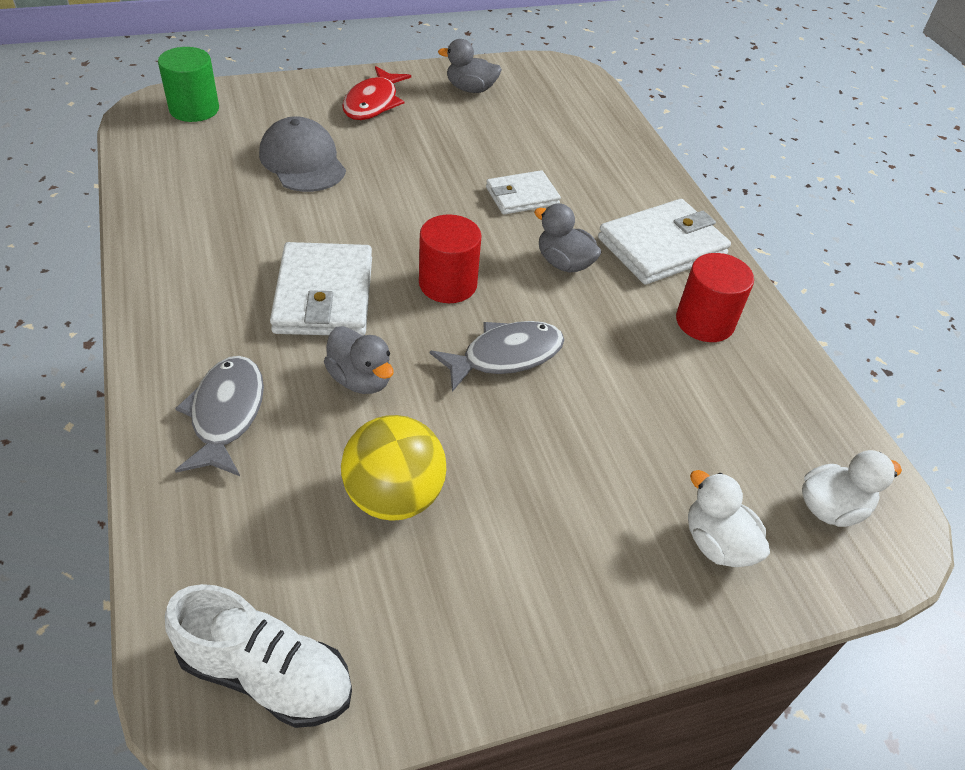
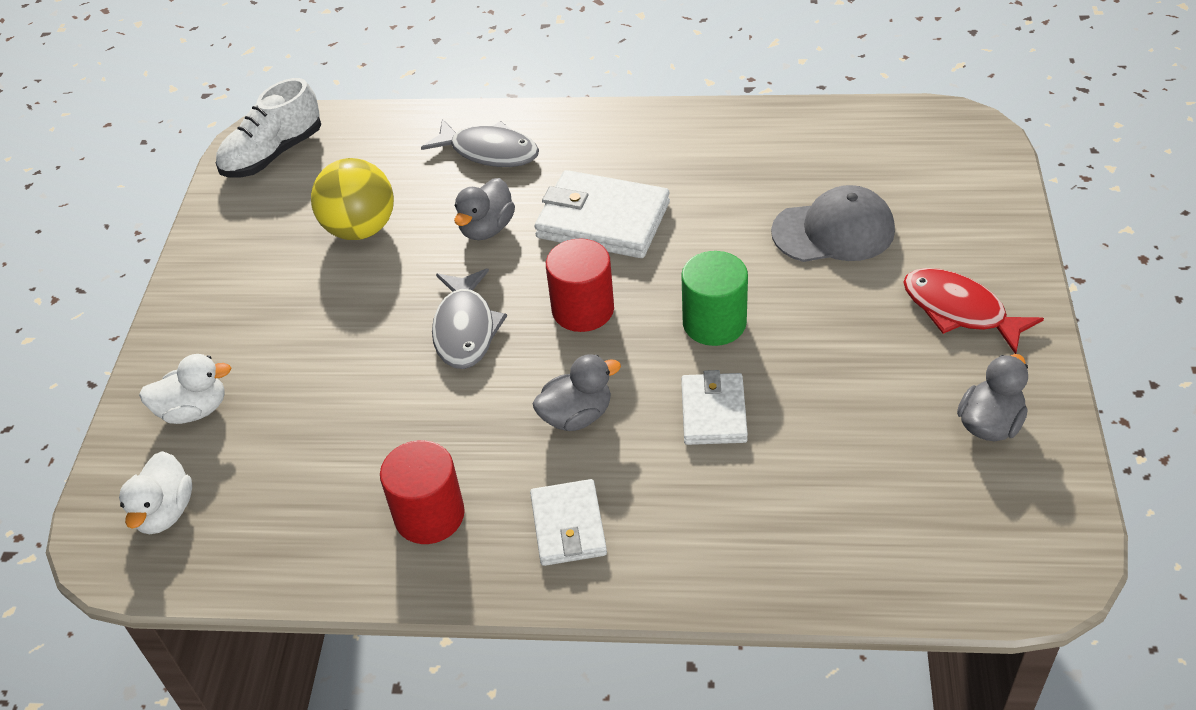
camera: 120 degrees right, 0 degrees up
(194, 109) = (960, 157): green cylinder -> green cylinder (714, 323)
(360, 379) = (487, 228): grey duck -> grey duck turned 45 degrees counterclockwise
(661, 247) = (568, 526): white wallet -> white wallet, size x0.61

